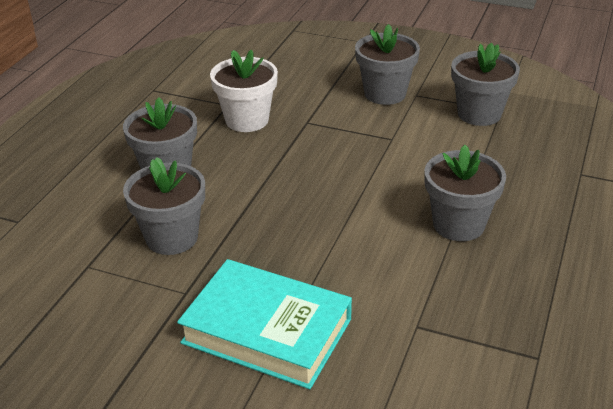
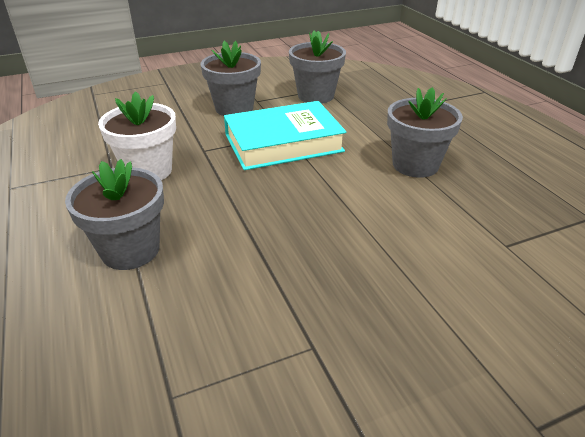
camera: 45 degrees left, 0 degrees up
(172, 237) = (223, 305): grey flower pot -> none
(267, 331) = (430, 327): turquoise book -> turquoise book (283, 143)

